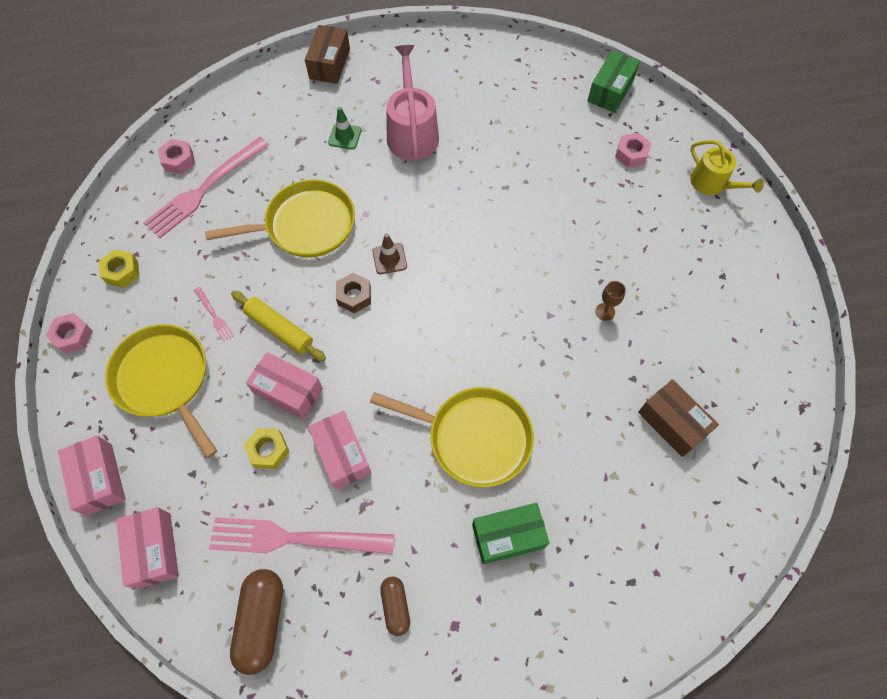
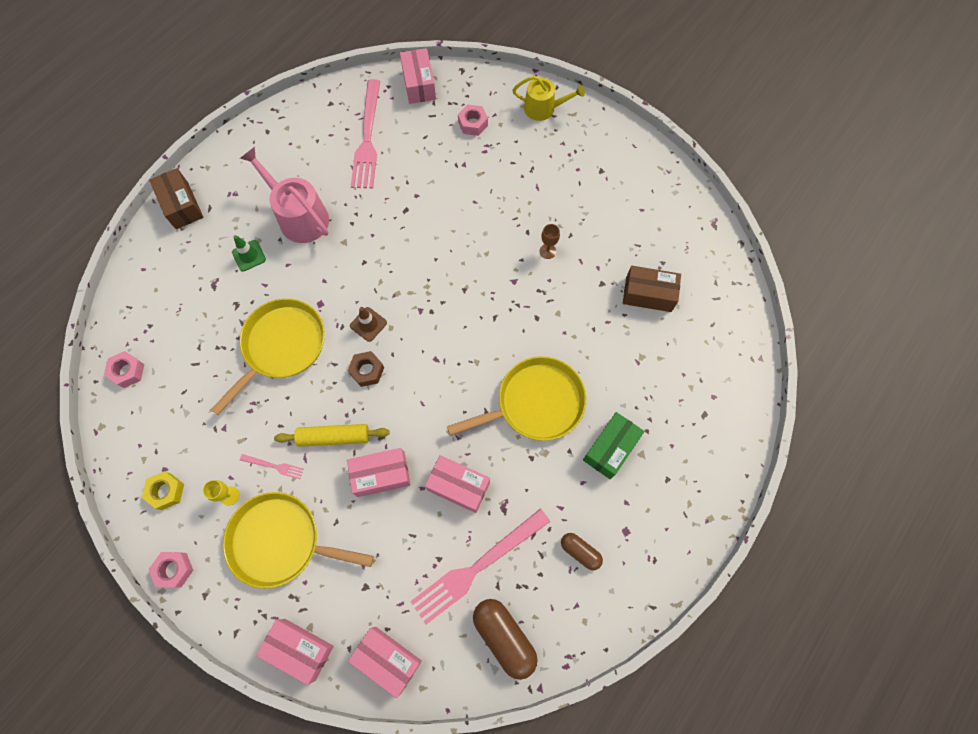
camera: 40 degrees left, 5 degrees up
(162, 312) = (229, 495): none -> yellow goblet
(205, 189) = (172, 377): pink fork -> pink fork (367, 138)
(268, 450) = (405, 526): yellow nut -> none
(610, 91) = (419, 84): green box -> pink box

